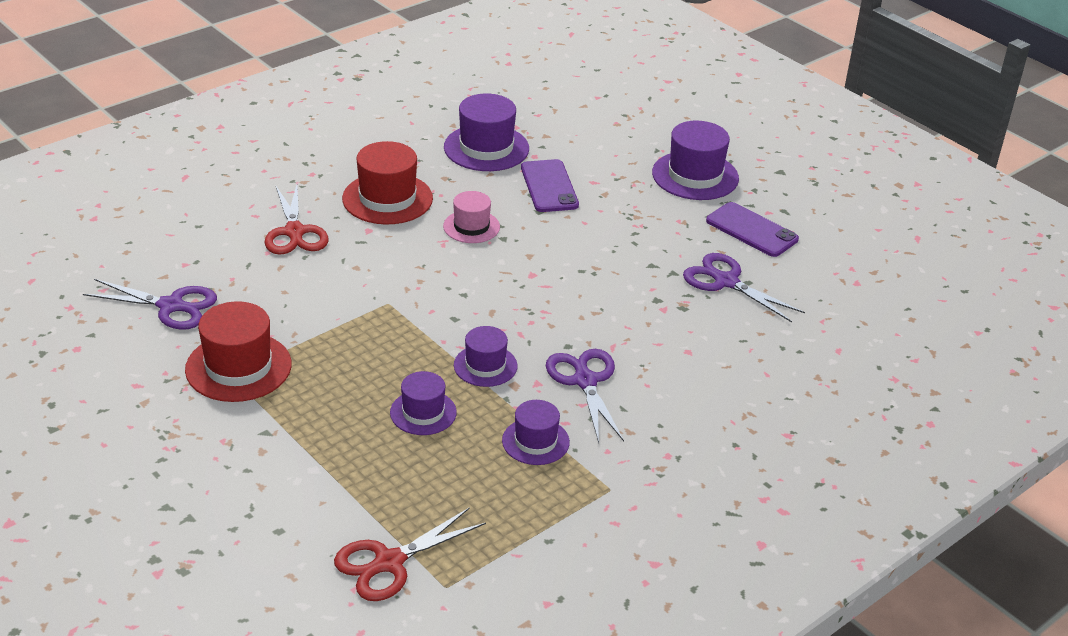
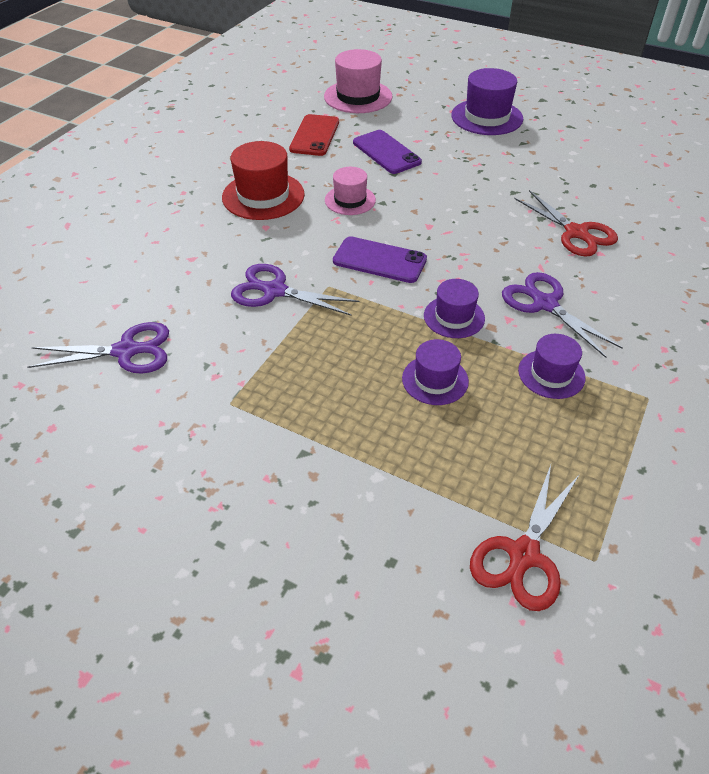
camera: 20 degrees left, 10 degrees up
(238, 367) = (232, 392): red hat -> none
(294, 232) = (201, 246): red scissors -> red scissors (576, 233)
(486, 148) = (314, 135): purple hat -> red phone
(567, 115) = (358, 97): none -> pink hat
(726, 282) = (578, 189): purple scissors -> purple scissors (275, 291)
(751, 230) = (561, 146): purple phone -> purple phone (379, 260)

